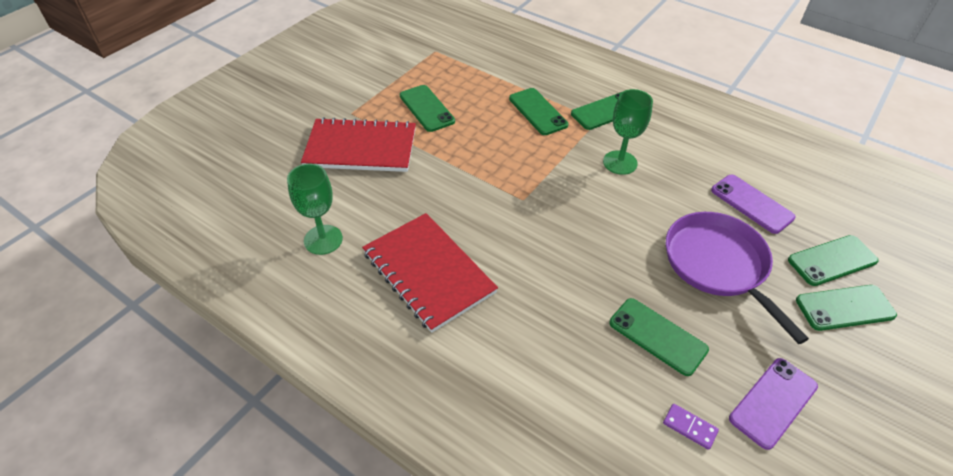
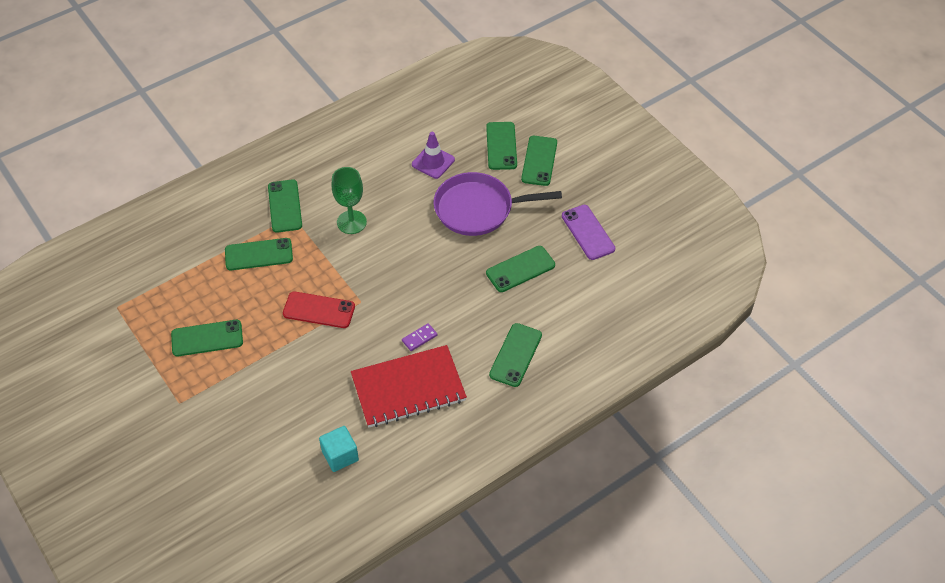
camera: 70 degrees left, 5 degrees up
(323, 239) = (340, 455): green goblet -> turquoise cube
(361, 148) = (236, 405): red notebook -> none
(495, 171) = (319, 310): none -> red phone
(521, 369) = (515, 355): none -> green phone
(689, 427) = (588, 281): purple domino -> purple domino (419, 338)
(752, 204) = (433, 162): purple phone -> purple traffic cone

